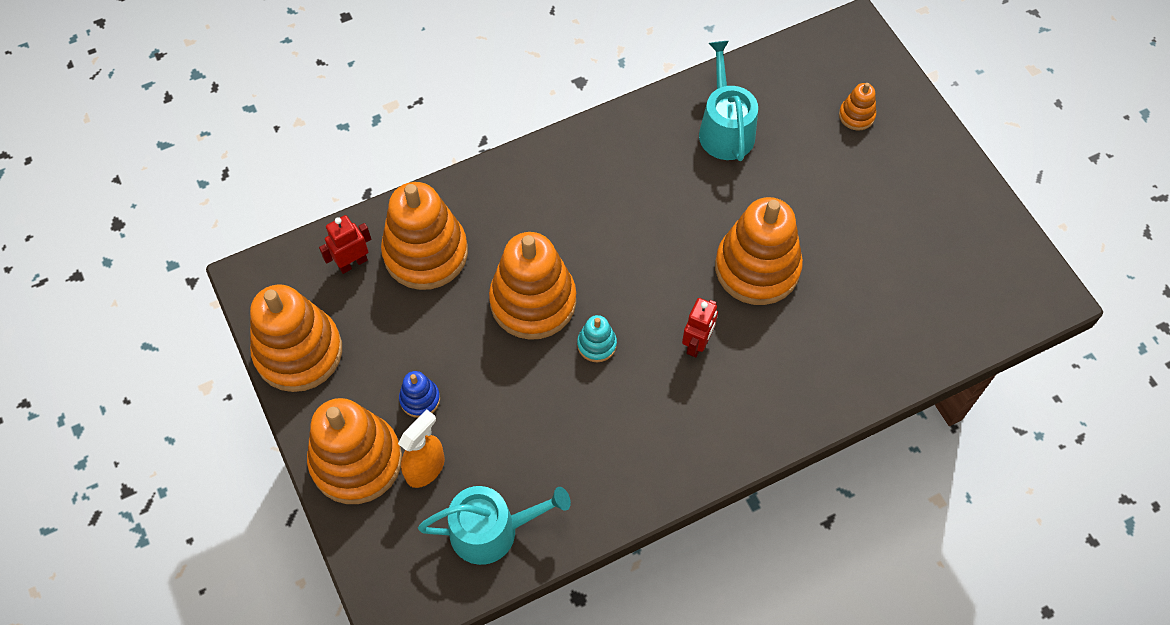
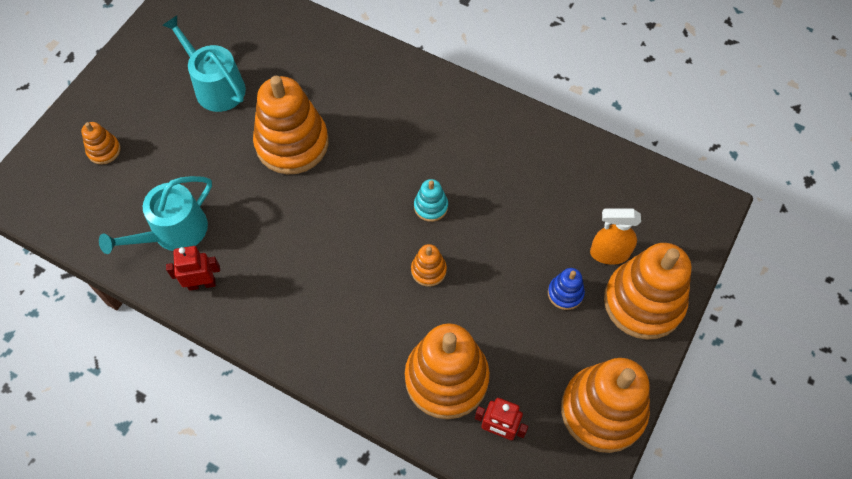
camera: 125 degrees left, 0 degrees up
(492, 530) = (612, 185): turquoise watering can -> turquoise watering can (216, 86)
(533, 301) = (428, 270): orange stacking toy -> orange stacking toy, size x0.45
(697, 344) = (382, 146): red robot -> red robot (202, 283)

